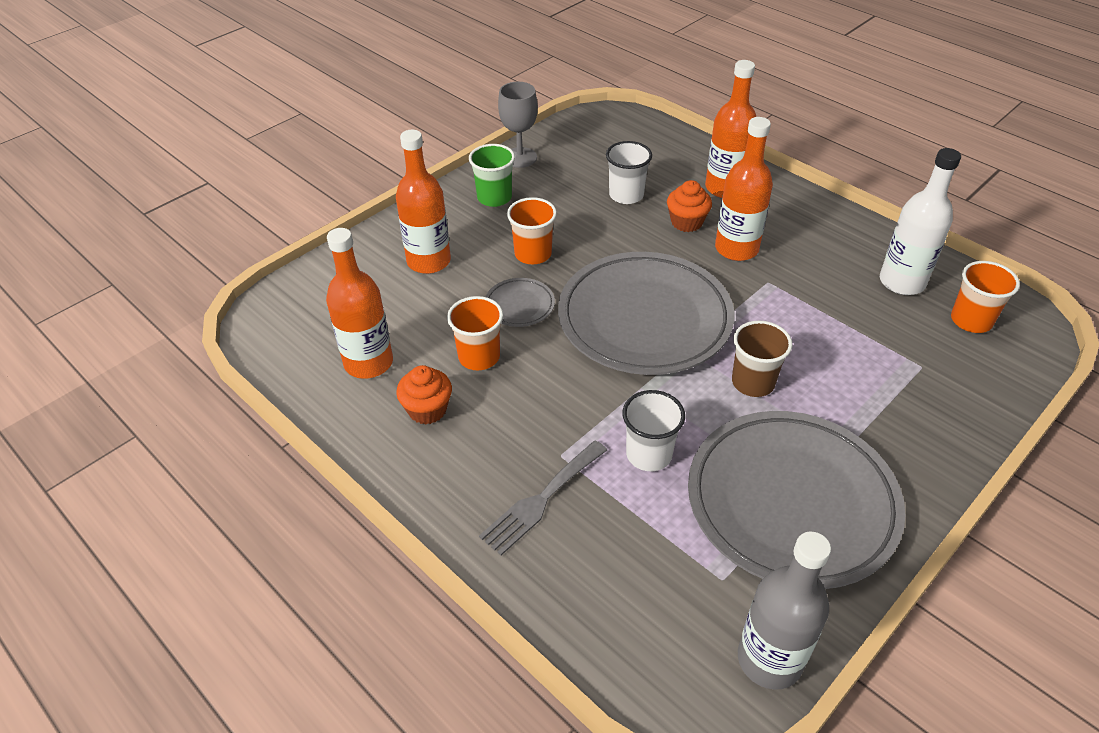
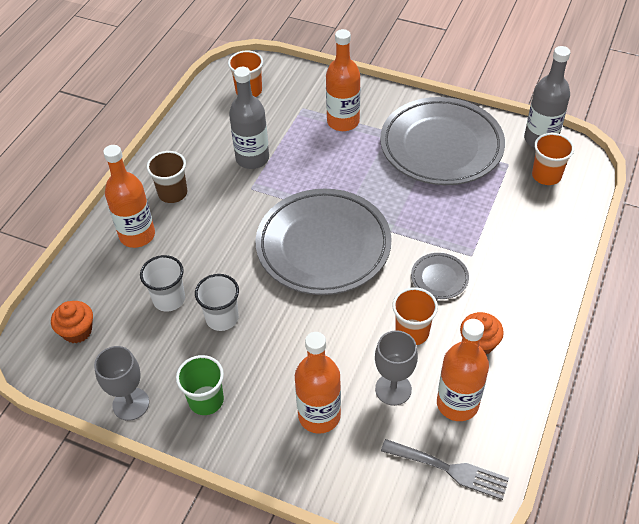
camera: 110 degrees left, 5 degrees up
(420, 319) = (393, 389): none -> grey goblet
(519, 305) = (344, 327): grey plate -> grey plate (439, 278)
(533, 254) = (277, 340): orange cup -> orange cup (546, 175)
(541, 500) = (510, 254): grey fork -> grey fork (450, 469)
(649, 454) = (444, 213): white cup -> white cup (222, 318)
(686, 222) = (194, 249): orange cupcake -> orange cupcake (77, 331)
(736, 249) = (218, 212): orange bottle -> orange bottle (343, 121)
(753, 382) = (356, 178): brown cup -> brown cup (173, 193)
(823, 294) = (252, 158): none -> grey bottle
(902, 282) = (222, 123): white bottle -> none

